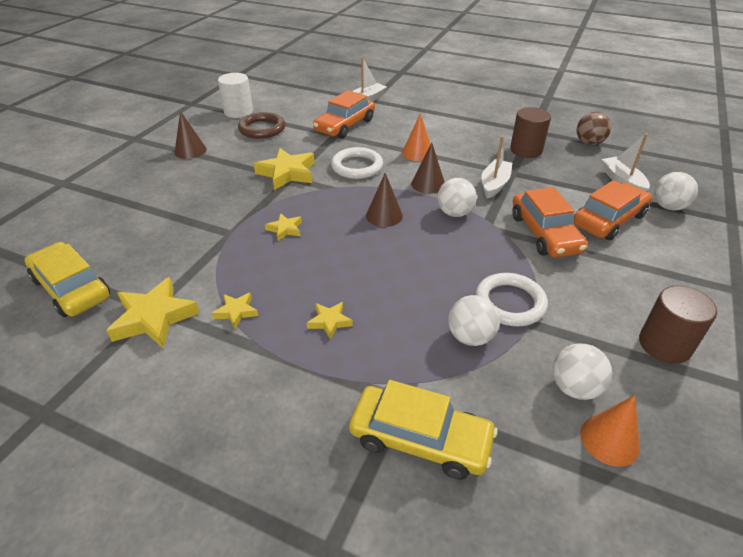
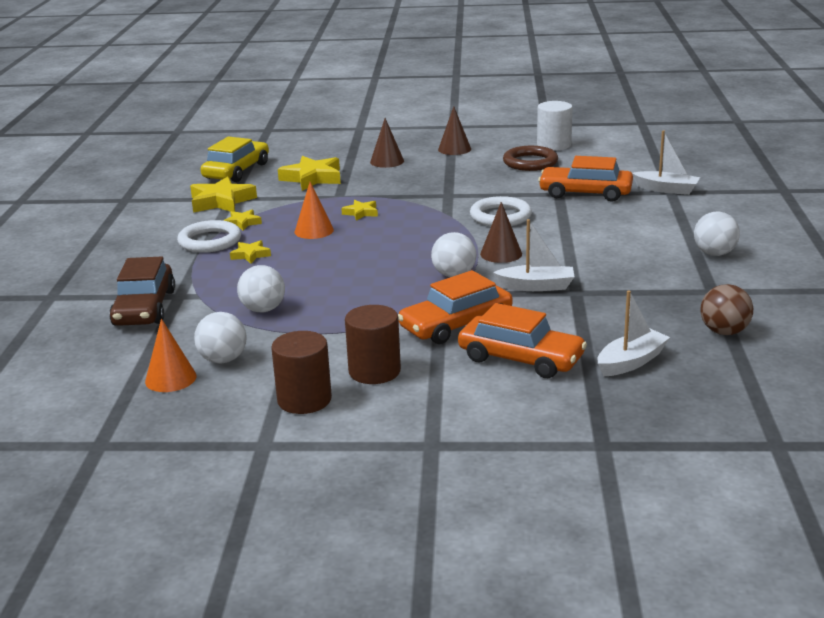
camera: 70 degrees right, 15 degrees down
(287, 173) = (455, 192): yellow star -> yellow star (312, 178)
(384, 215) = (419, 245): brown cone -> brown cone (387, 161)
(417, 153) = (565, 237): orange cone -> orange cone (314, 231)
(420, 439) = (144, 308): yellow car -> brown car
(510, 303) = (321, 320): white ring -> white ring (210, 241)
(526, 150) = (647, 293): brown cylinder -> brown cylinder (374, 371)
(668, 207) = (593, 396): white ball -> white ball (714, 253)

